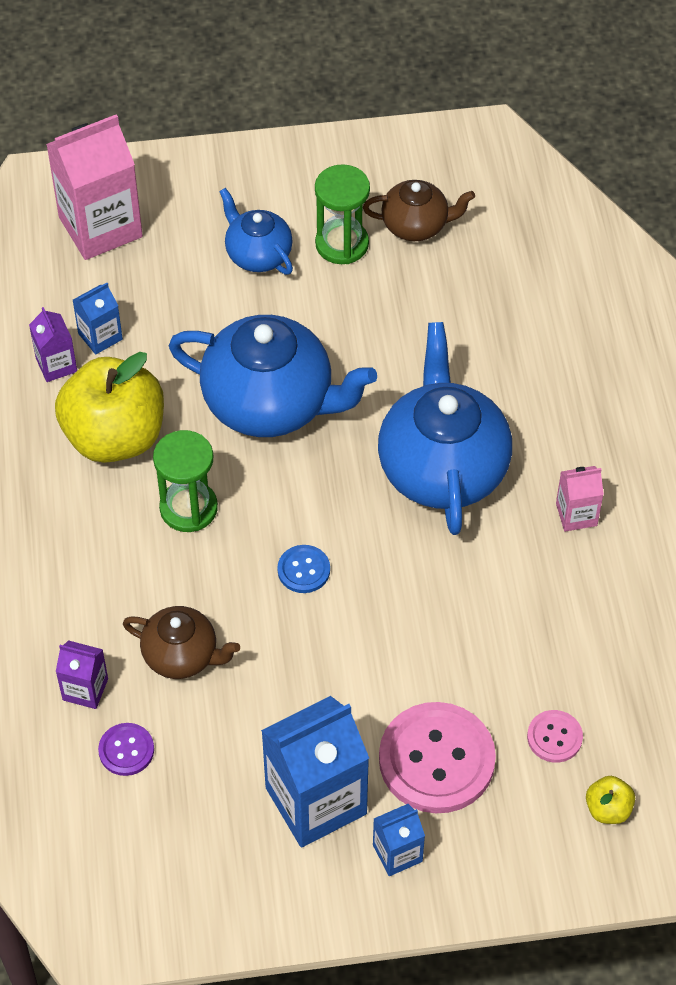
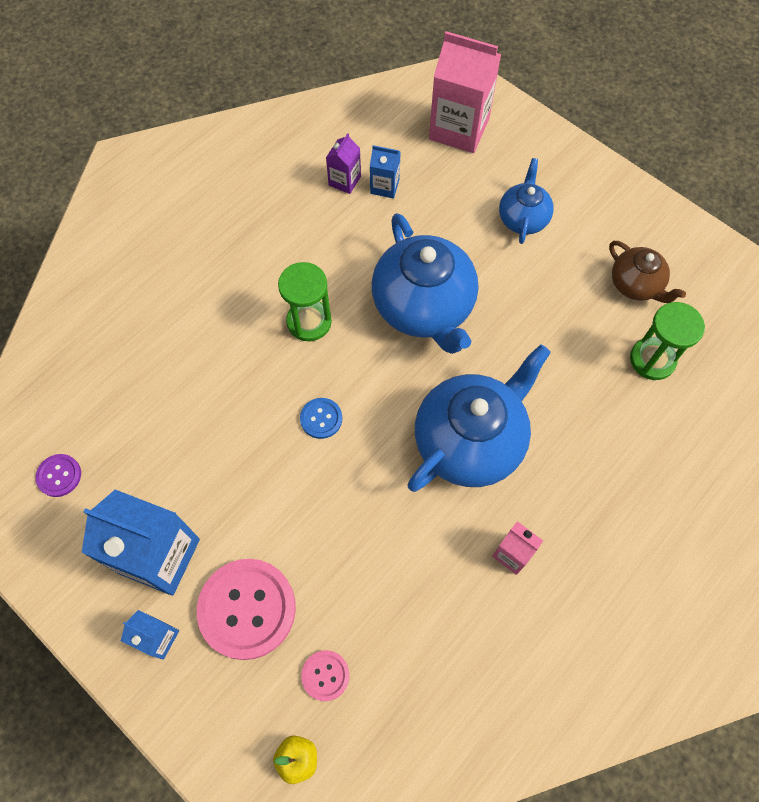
camera: 50 degrees right, 10 degrees up
(85, 689) = (138, 365): purple carton -> none
(115, 436) = (323, 246): yellow apple -> none
(126, 750) = (113, 419): purple button -> purple button (59, 476)
(182, 655) = (203, 398): brown teapot -> none
(342, 244) = (578, 256): green hourglass -> green hourglass (652, 360)

